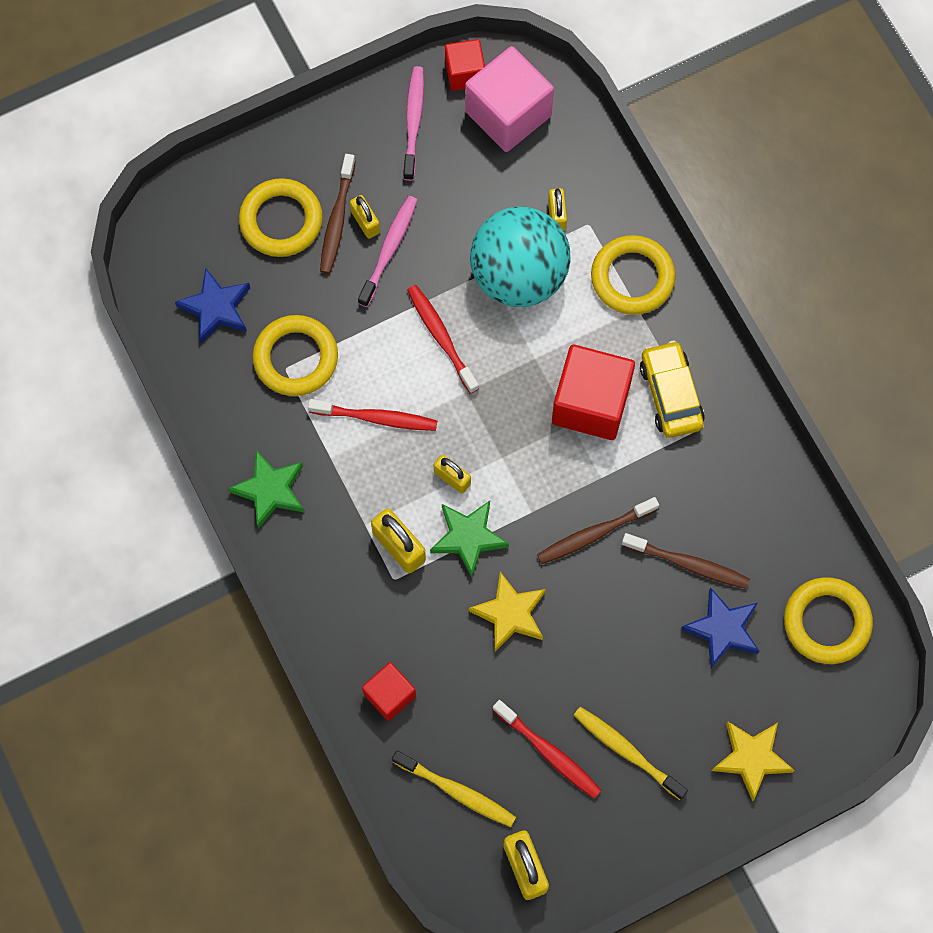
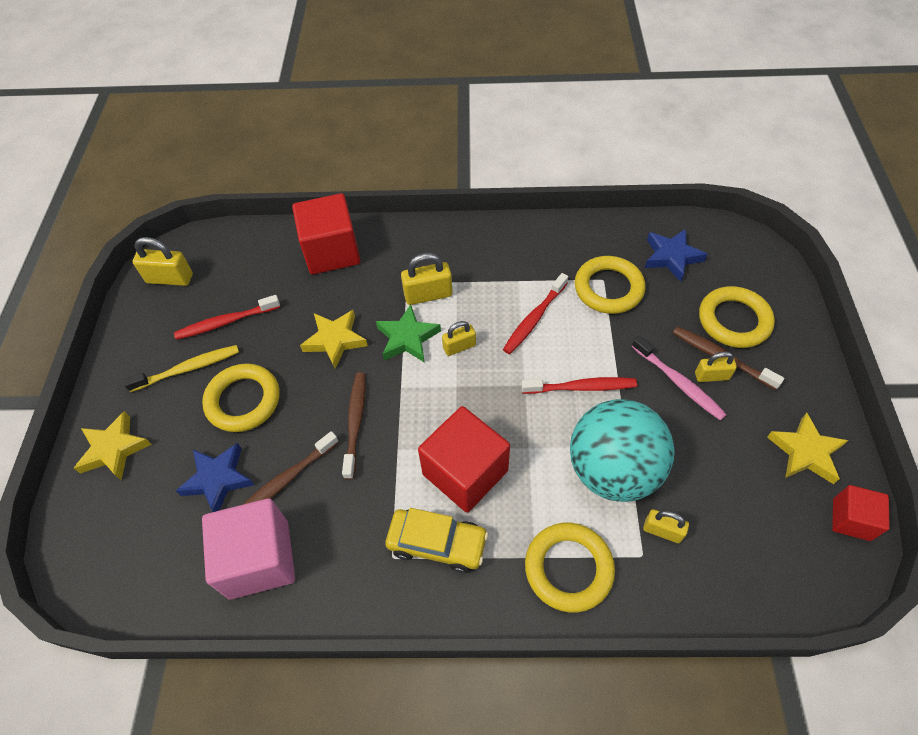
camera: 120 degrees right, 15 degrees down
(270, 490) = (513, 240): green star -> none
(389, 695) = (331, 251): red cube -> red cube, size x1.79
(413, 121) = (805, 452): pink toothbrush -> yellow star
(457, 791) = (245, 262): yellow toothbrush -> none
(508, 114) = (792, 538): pink cube -> pink cube (259, 559)
(826, 622) = (160, 568): yellow ring -> yellow ring (243, 400)

